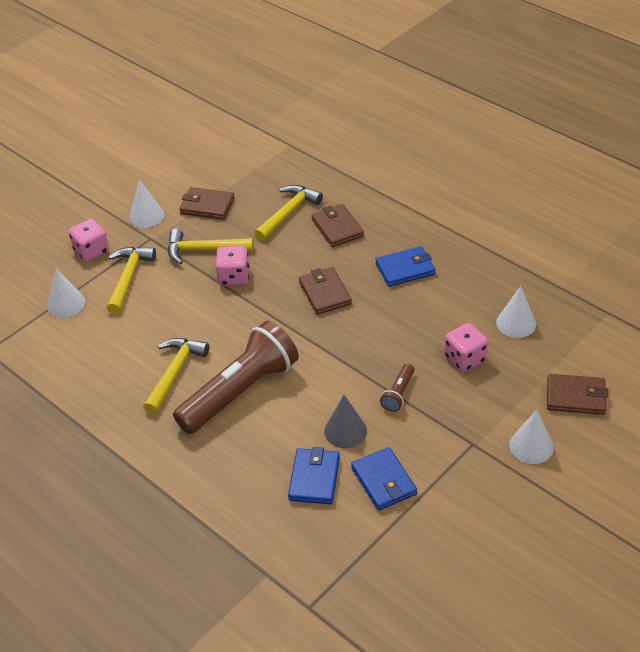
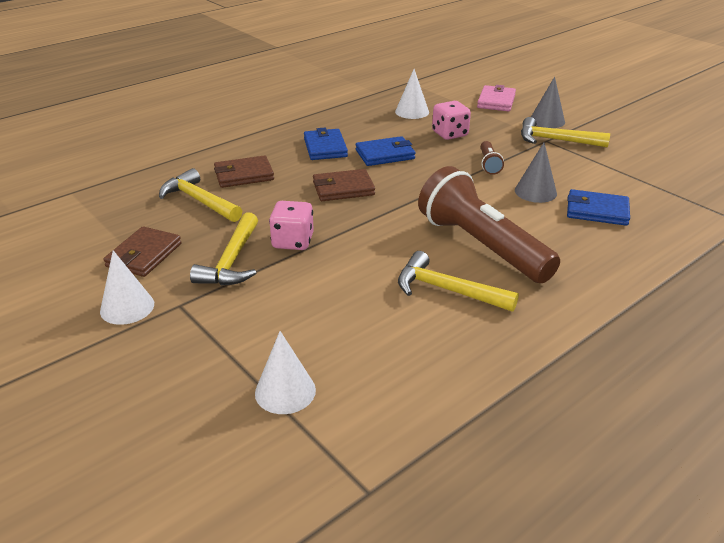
camera: 85 degrees left, 10 degrees down
(91, 251) = (175, 363): pink dice -> none
(128, 278) = (255, 326): yellow hammer -> yellow hammer (556, 140)
(384, 481) = (593, 179): blue wallet -> blue wallet (385, 154)
(398, 393) = (489, 164): brown flashlight -> brown flashlight turned 60 degrees clockwise
(531, 446) = (547, 121): white cone -> grey cone
(575, 397) = (496, 101): brown wallet -> pink wallet

